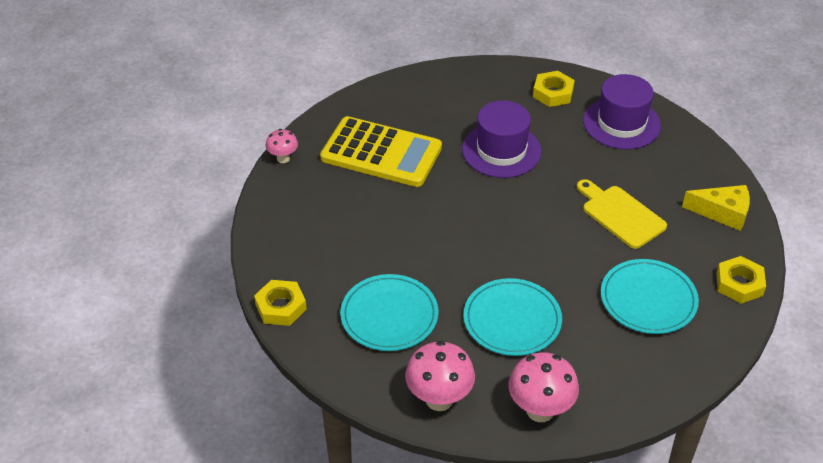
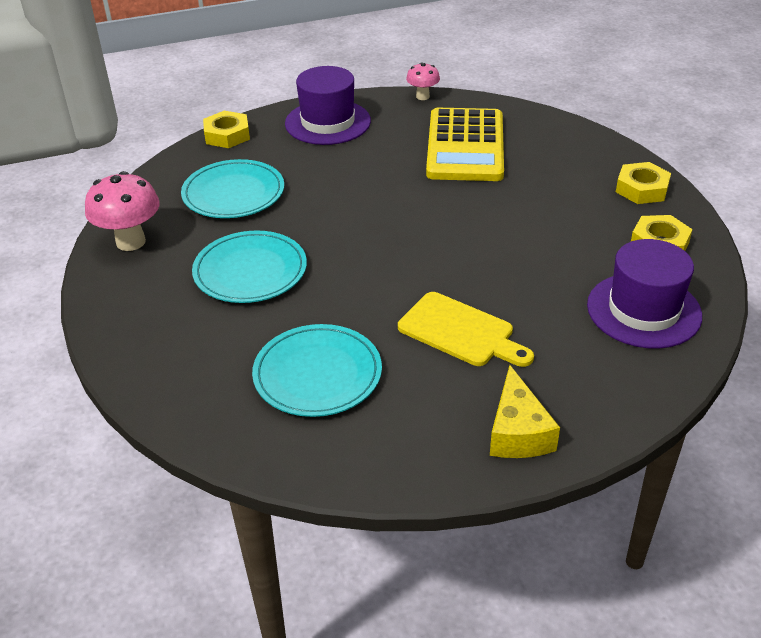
camera: 75 degrees right, 5 degrees down
(501, 150) = (521, 221): purple hat -> purple hat (328, 122)
(540, 410) = (125, 310): pink mushroom -> none
(620, 215) = (460, 331): yellow cutting board -> yellow cutting board turned 90 degrees clockwise
(739, 284) = (379, 462): yellow nut -> yellow nut (641, 189)

